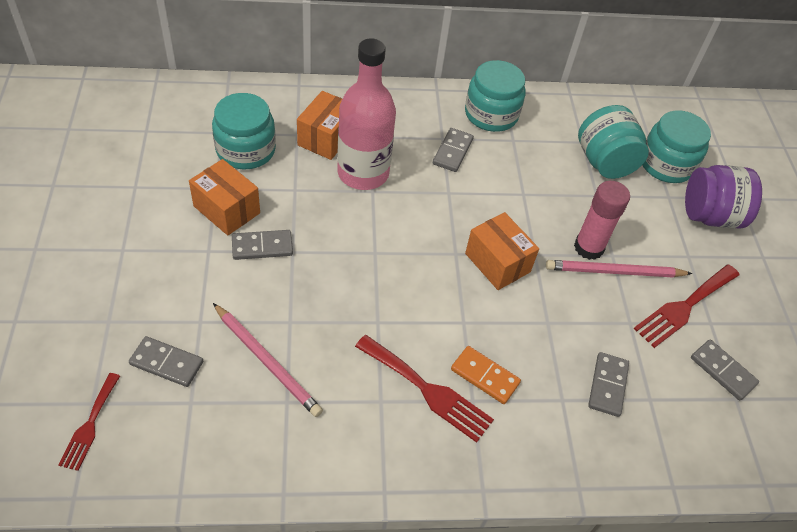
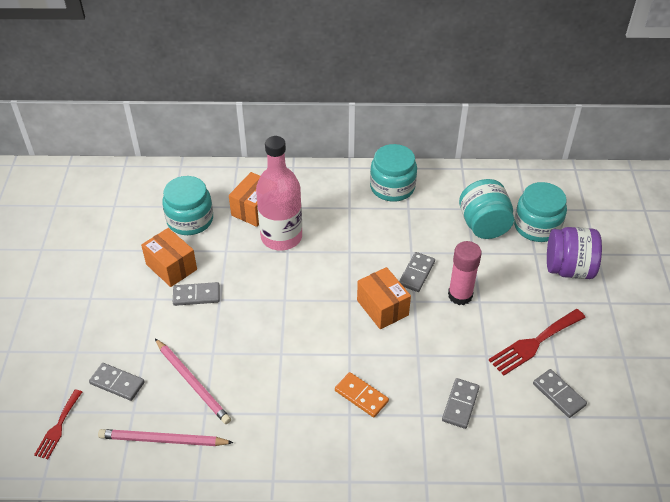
camera: 10 degrees right, 5 degrees down
(427, 390) = (314, 406): red fork -> none
(453, 152) = (356, 218): grey domino -> grey domino (416, 273)
(614, 272) = (479, 315): pink pencil -> pink pencil (163, 440)

